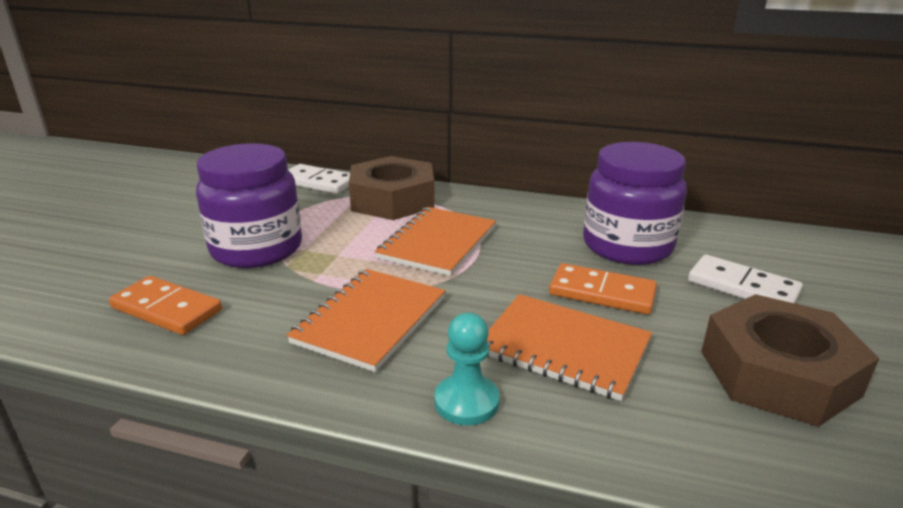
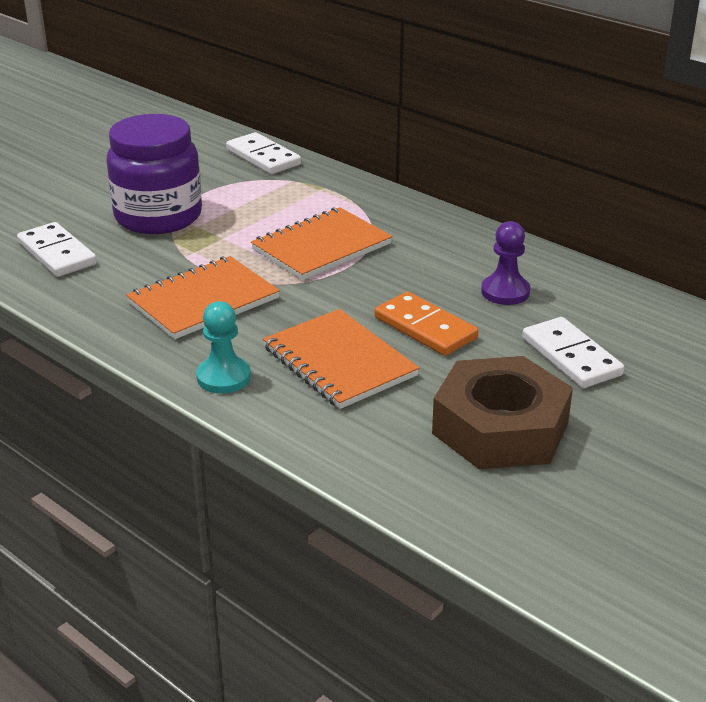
camera: 25 degrees right, 5 degrees up
(167, 309) = (57, 253): orange domino -> white domino
(392, 199) = (320, 192): brown nut -> none
(627, 246) = (505, 292): purple jar -> purple pawn

